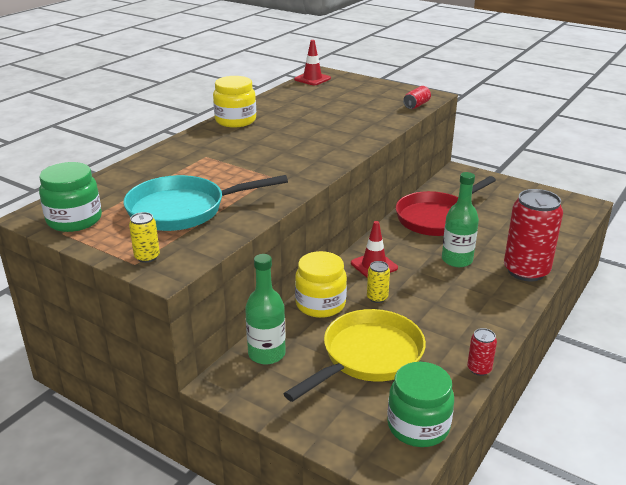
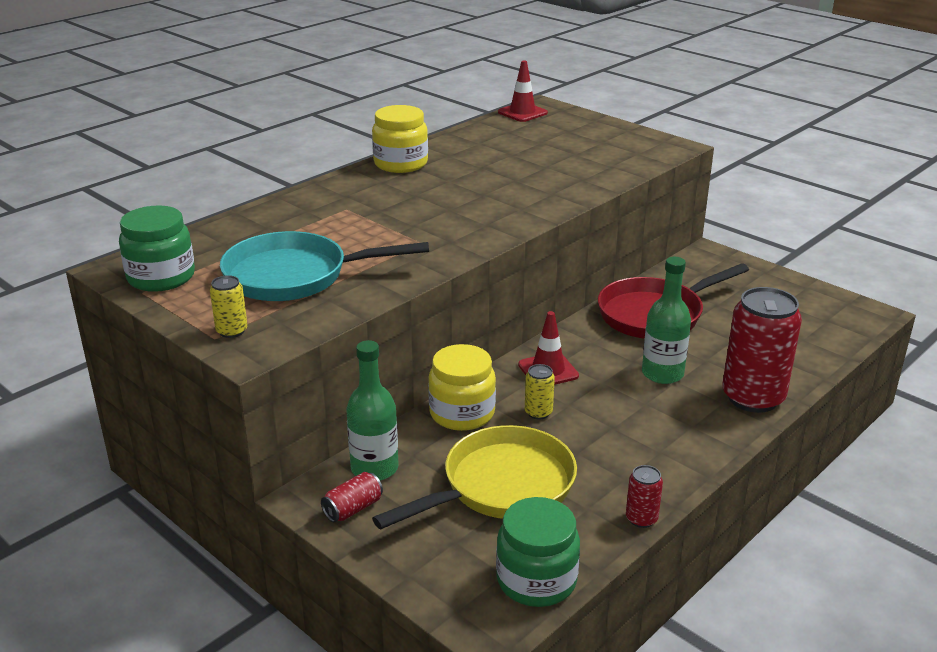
camera: 10 degrees right, 0 degrees up
(416, 105) = (649, 159): red can -> red can (353, 508)

